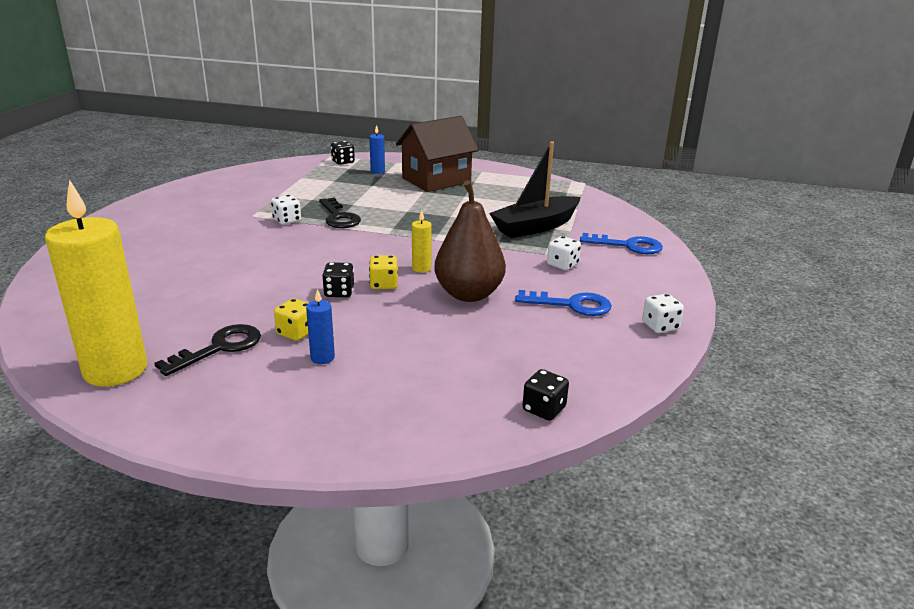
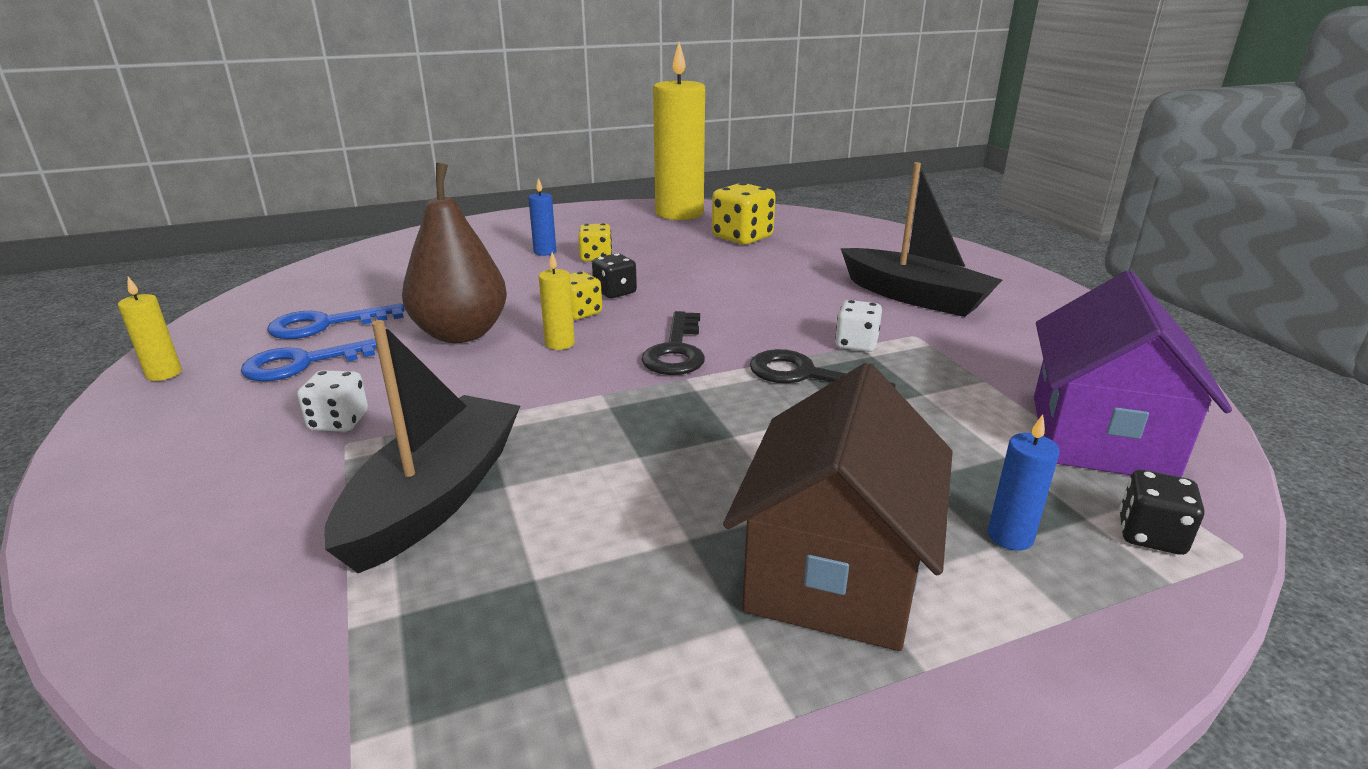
camera: 145 degrees right, 0 degrees up
(153, 311) = (742, 237): none -> yellow dice
(195, 229) = (914, 297): none -> black boat
(219, 348) = (637, 236): black key -> black key (676, 351)
(292, 174) = (1100, 436): none -> purple house
(544, 409) = (313, 273): black dice -> none
(628, 246) = (191, 523): blue key -> blue key (326, 324)
(660, 326) = (164, 374): white dice -> yellow candle

